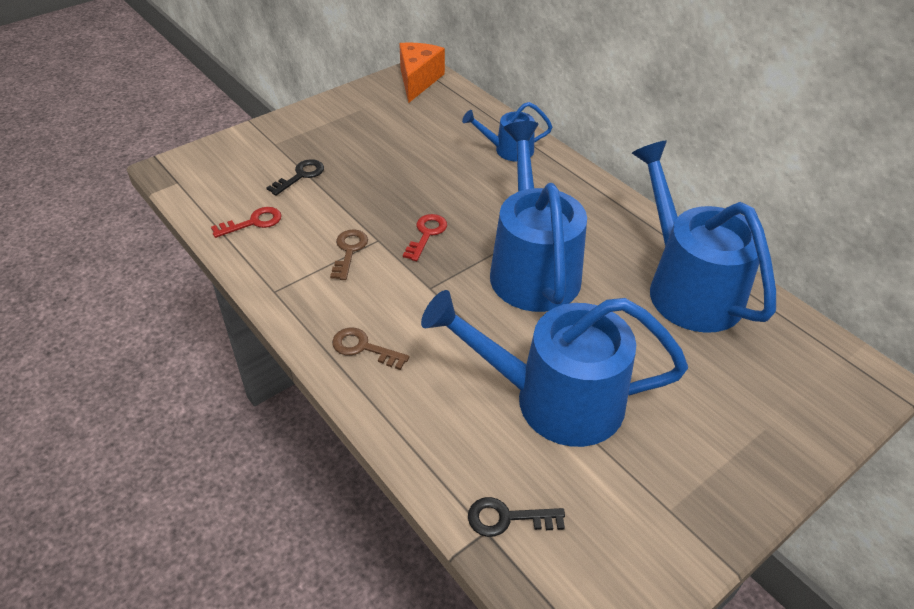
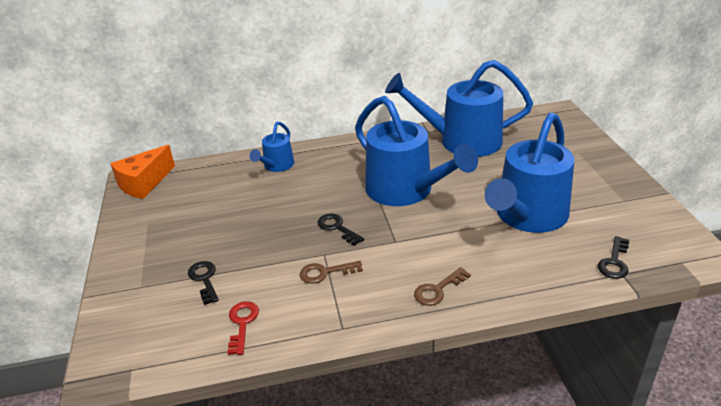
camera: 60 degrees left, 10 degrees down
(349, 251) = (325, 272): brown key -> brown key turned 45 degrees counterclockwise
(418, 80) = (144, 183): orange cheese -> orange cheese turned 90 degrees counterclockwise
(426, 234) = (337, 228): red key -> black key
(532, 267) = (406, 191): blue watering can -> blue watering can turned 150 degrees counterclockwise

